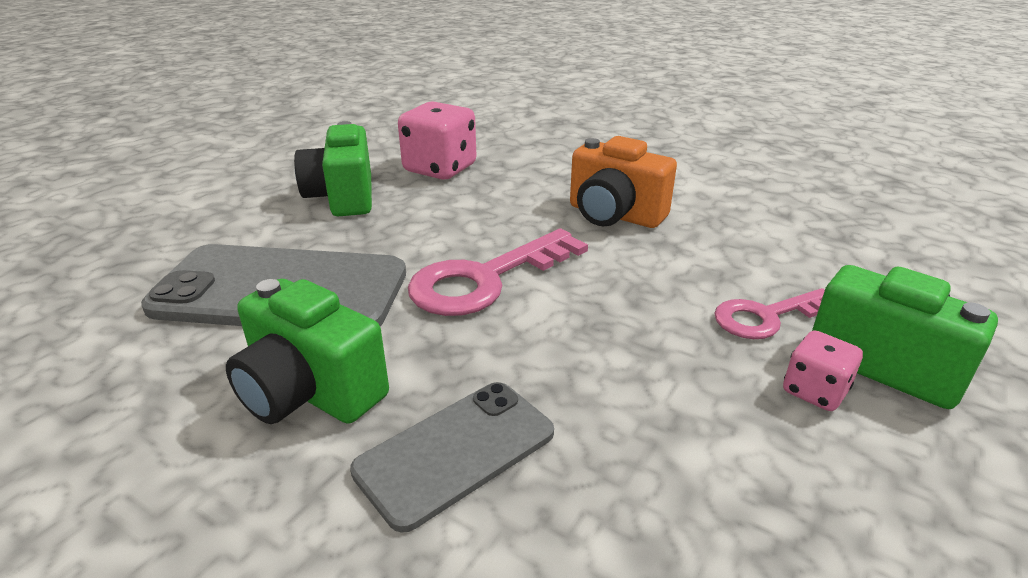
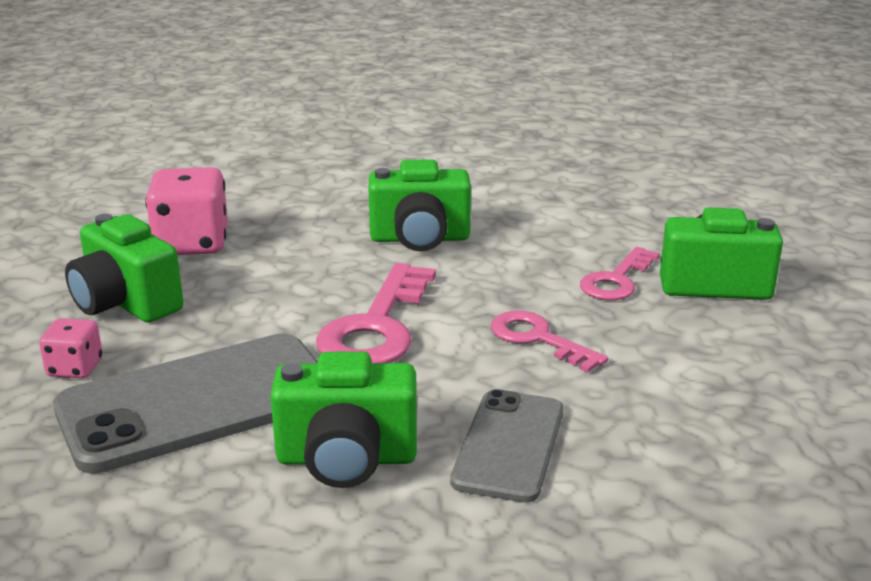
camera: 35 degrees left, 5 degrees down
(614, 215) = (420, 239): orange camera -> green camera
(615, 347) = (538, 339): none -> pink key
(814, 391) = (690, 317): pink dice -> pink dice (75, 368)

